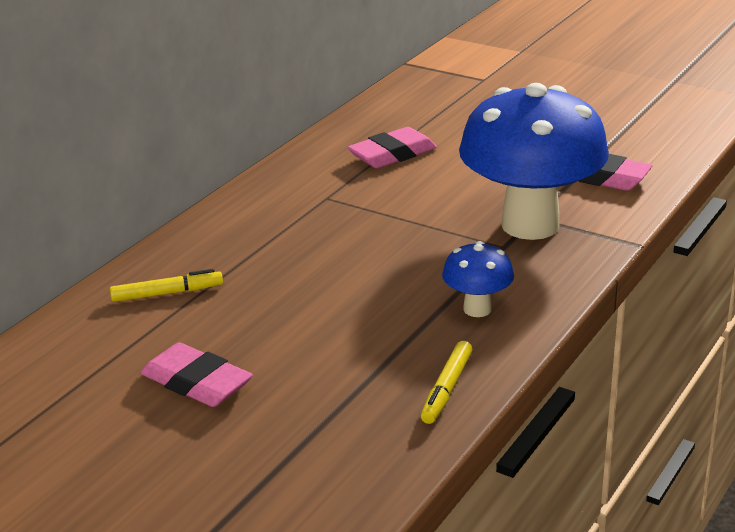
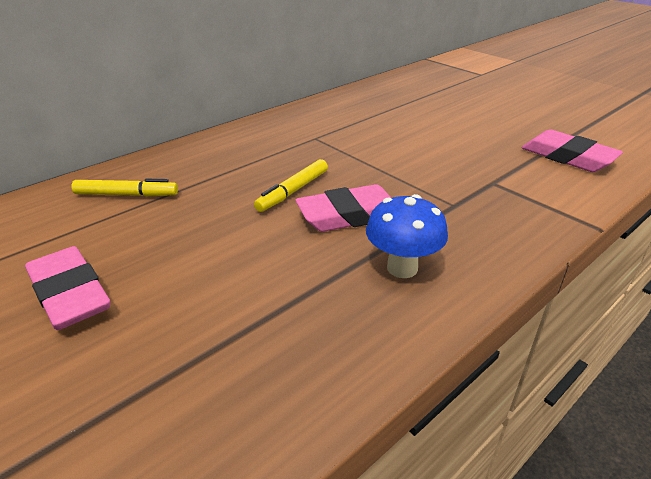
camera: 15 degrees right, 5 degrees up
(392, 154) = (386, 114): pink eraser -> pink eraser (350, 215)
(446, 389) = (322, 369): yellow marker -> yellow marker (293, 191)
(530, 225) = (487, 189): blue mushroom -> none

